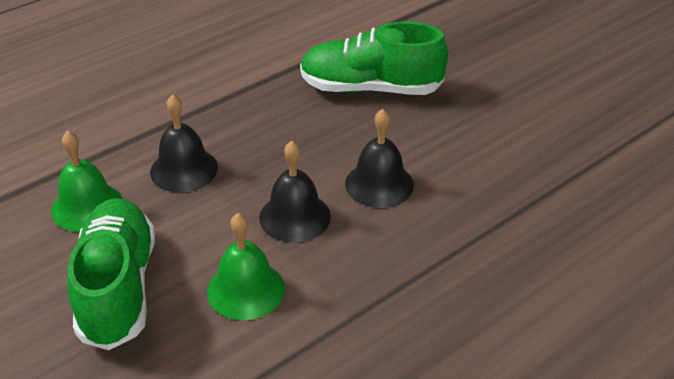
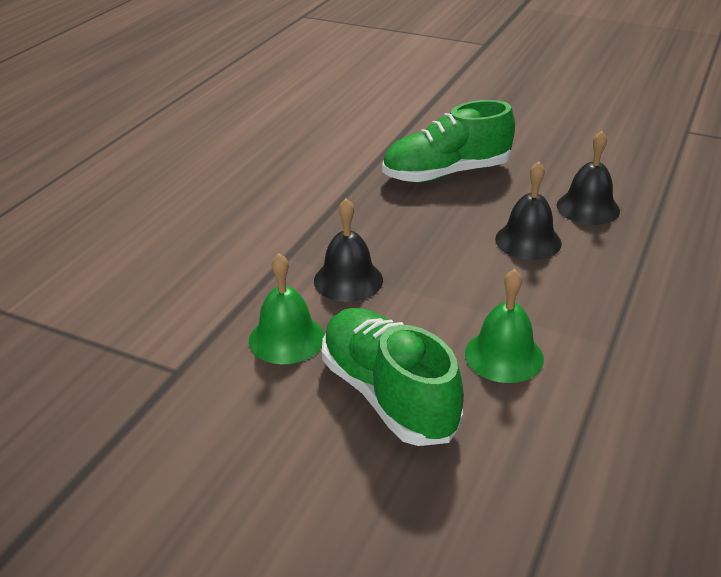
camera: 25 degrees left, 5 degrees down
(295, 216) = (485, 286): black bell -> black bell (588, 208)

